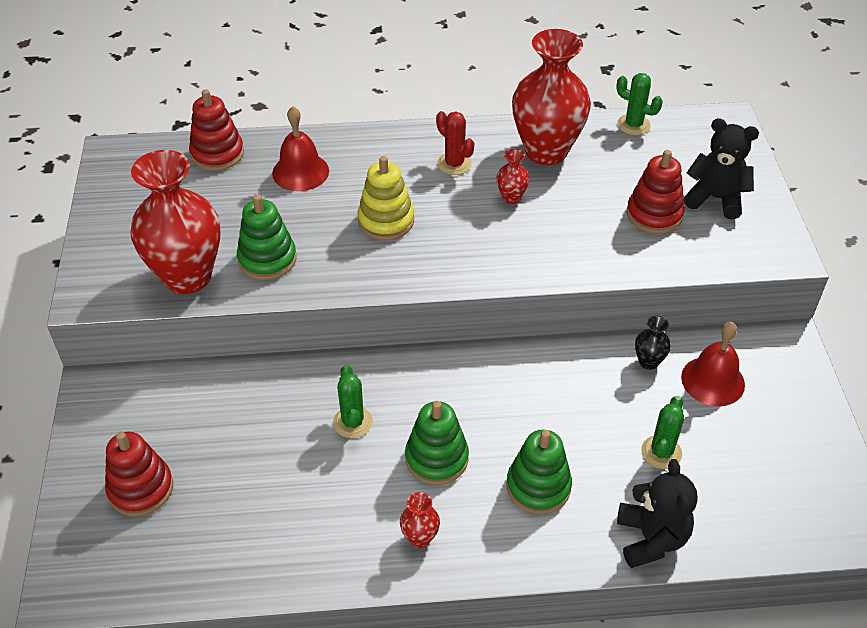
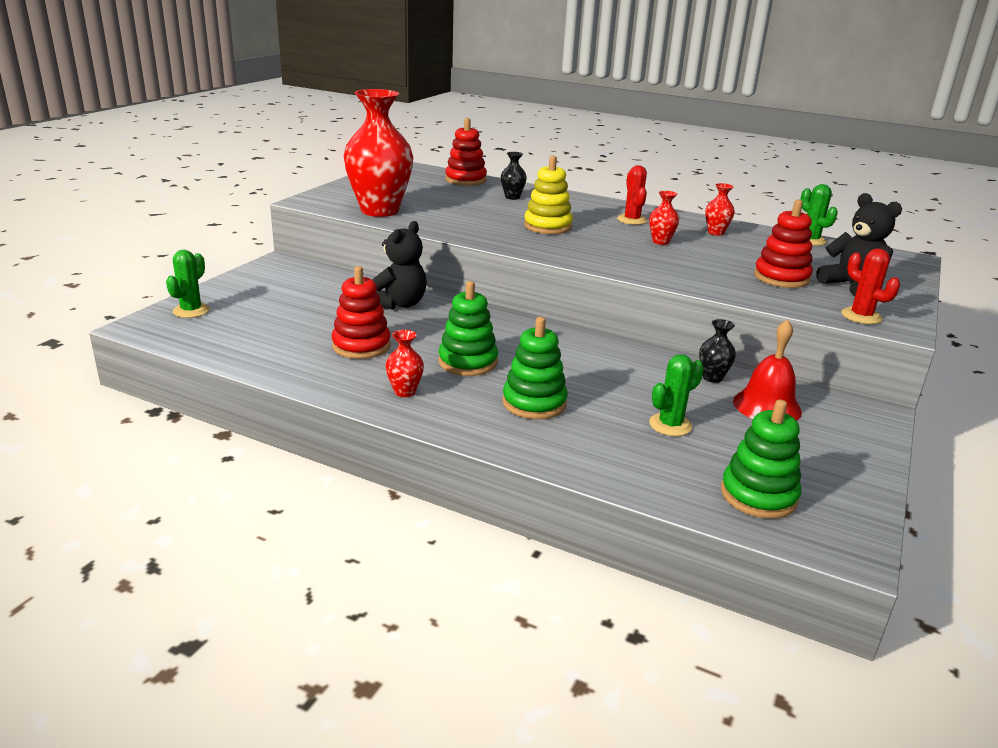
camera: 30 degrees right, 20 degrees down
(141, 489) = (247, 305): red stacking toy -> red stacking toy (361, 346)
(267, 259) = (441, 218): green stacking toy -> green stacking toy (758, 495)
(300, 172) = (512, 197): red bell -> black vase
(353, 422) = (426, 327): green cactus -> green cactus (191, 311)
(546, 151) = (716, 232): red vase -> red vase, size x0.41
(651, 539) = (605, 465): black teddy bear -> black teddy bear (399, 304)
(752, 251) = (861, 316): none -> red cactus

